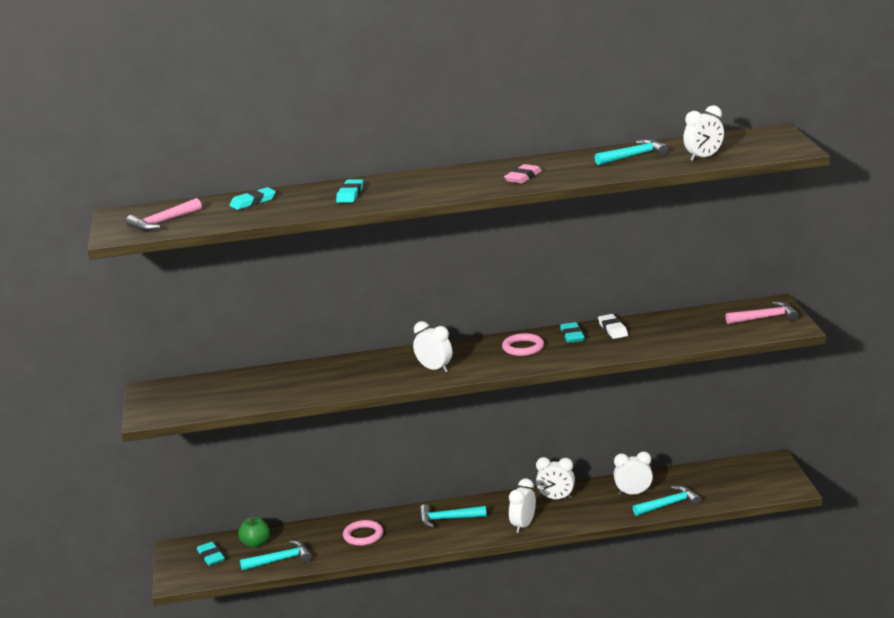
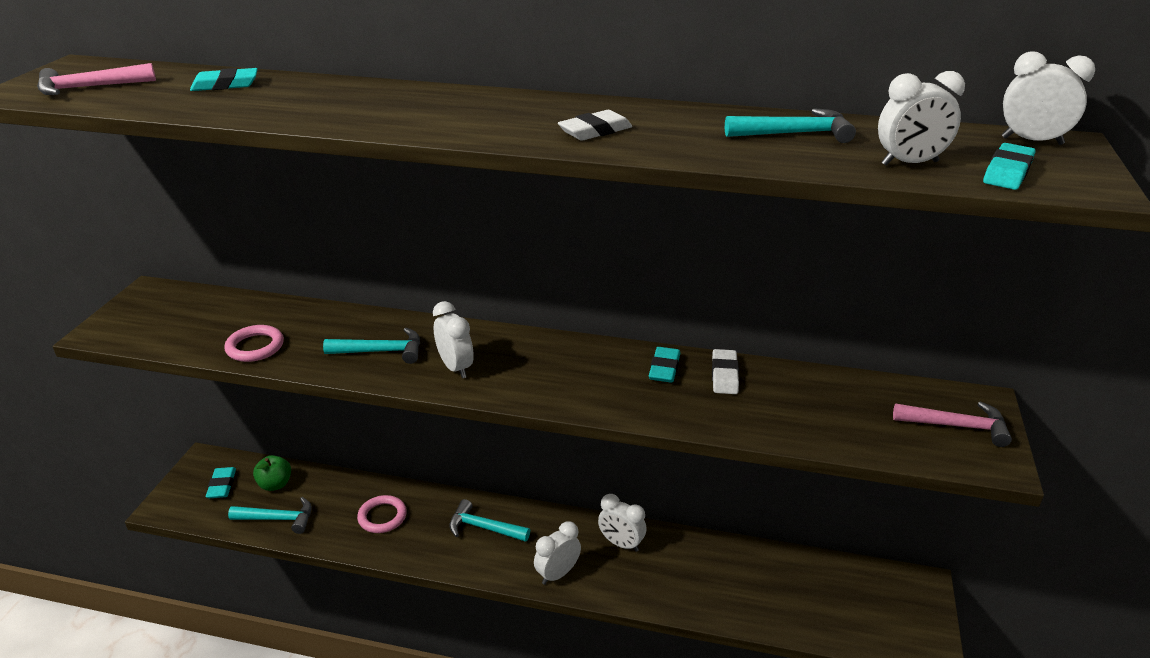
camera: 20 degrees right, 10 degrees up
(350, 194) = (344, 102): turquoise eraser -> turquoise eraser (1007, 172)
(523, 177) = (595, 131): pink eraser -> white eraser
(523, 348) = (588, 368): pink ring -> pink ring (255, 347)
(633, 493) = (716, 572): white clock -> white clock (1032, 141)
(669, 504) = (751, 610): turquoise hammer -> turquoise hammer (381, 351)

